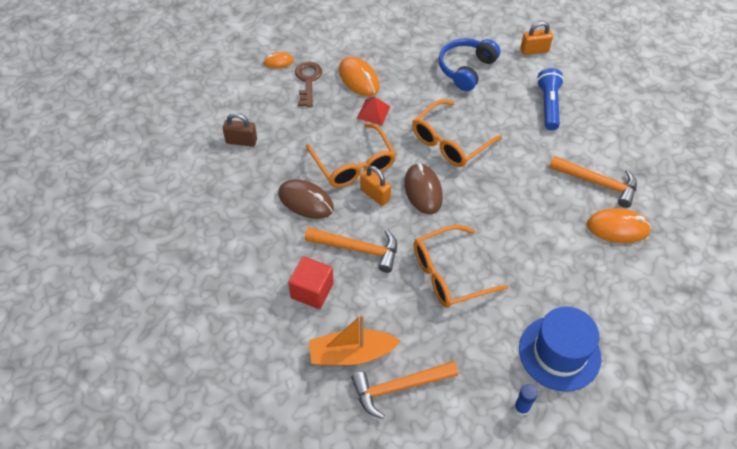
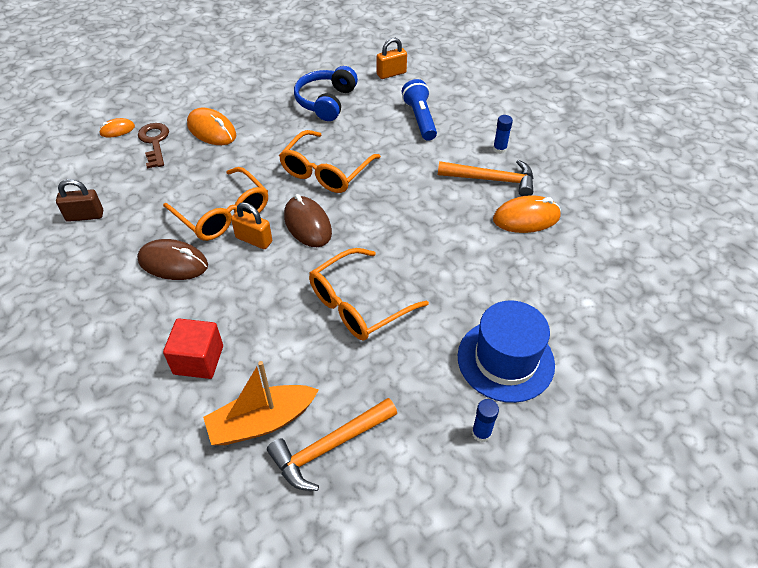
camera: 15 degrees left, 5 degrees down
(357, 249) = (245, 301): orange hammer -> none
(373, 112) = (234, 159): red pyramid -> none
(614, 153) = (499, 149): none -> blue glue stick

